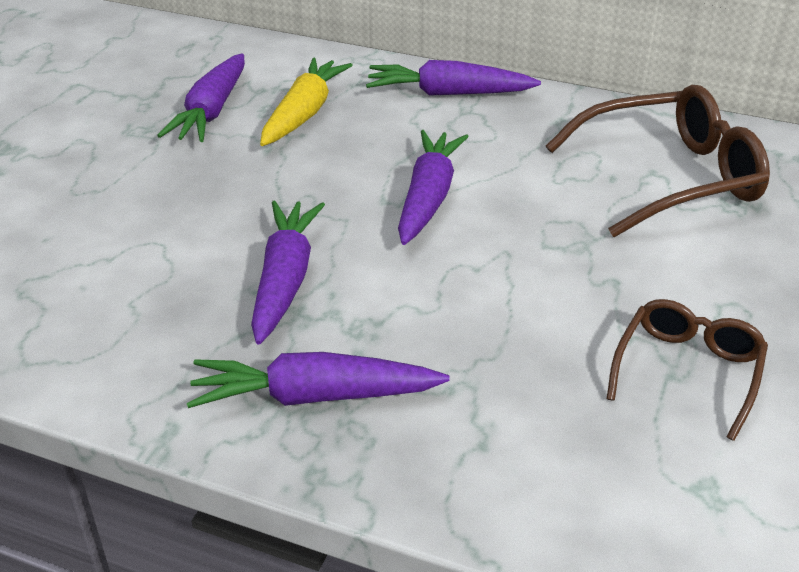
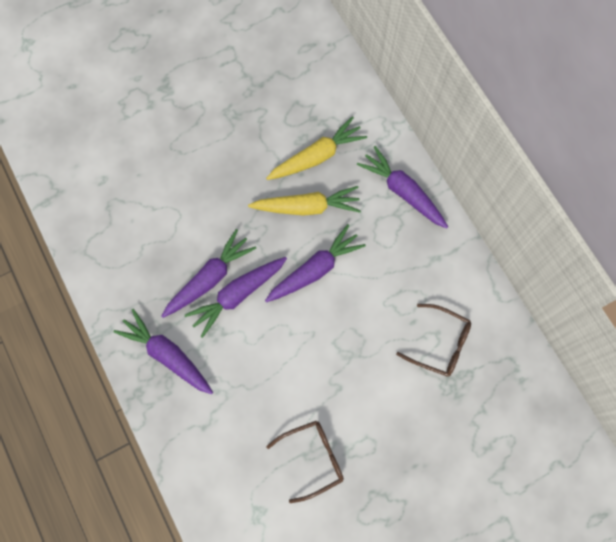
camera: 40 degrees right, 35 degrees up
(211, 111) = (275, 121): purple carrot -> purple carrot (237, 295)
(345, 154) = (307, 207): none -> yellow carrot
(669, 177) = (440, 343): brown glasses -> brown glasses, size x0.59

